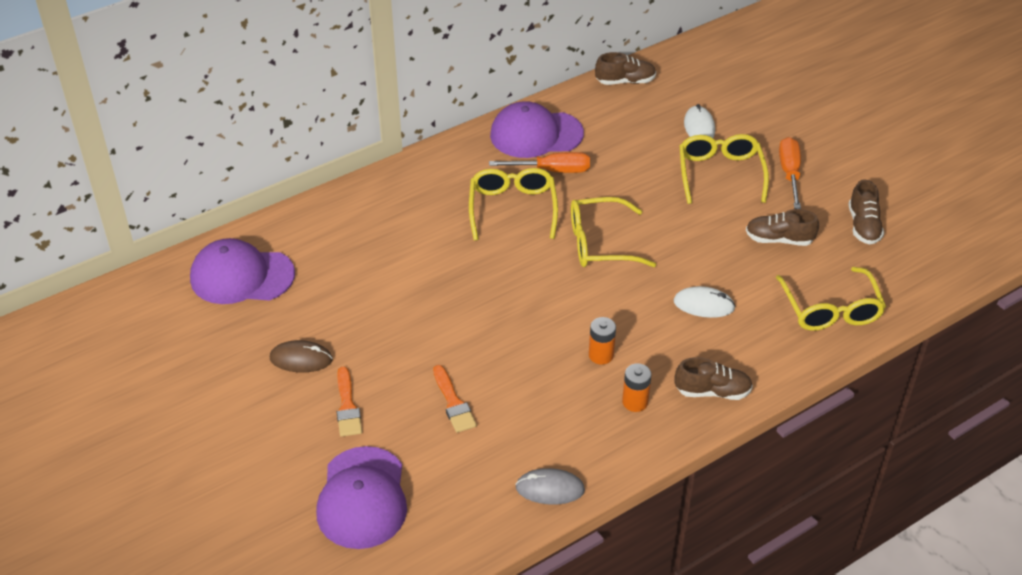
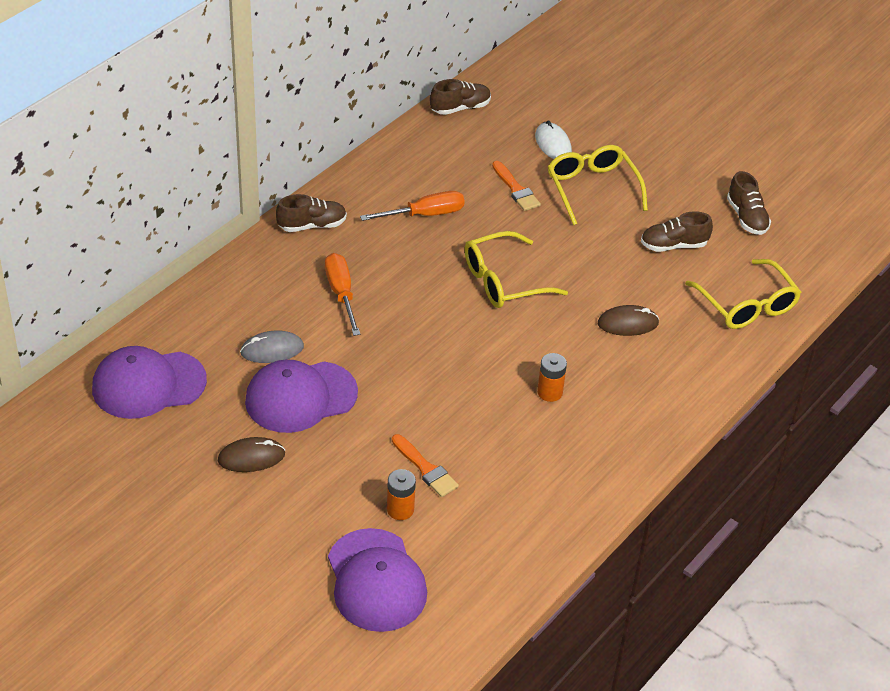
camera: 20 degrees left, 0 degrees up
(347, 406) = (321, 495): orange brush -> orange brush (516, 189)
(512, 209) = (401, 262): yellow glasses -> none
(536, 134) = (392, 179): purple cap -> purple cap (300, 397)
(550, 489) = (554, 531): grey mouse -> grey mouse (272, 350)
(635, 402) = (600, 431): orange battery -> orange battery (400, 509)
(704, 305) = (628, 323): white mouse -> brown mouse
(712, 391) = (668, 406): brown shoe -> brown shoe (312, 225)
(789, 173) = (658, 177): orange screwdriver -> orange screwdriver (341, 293)

